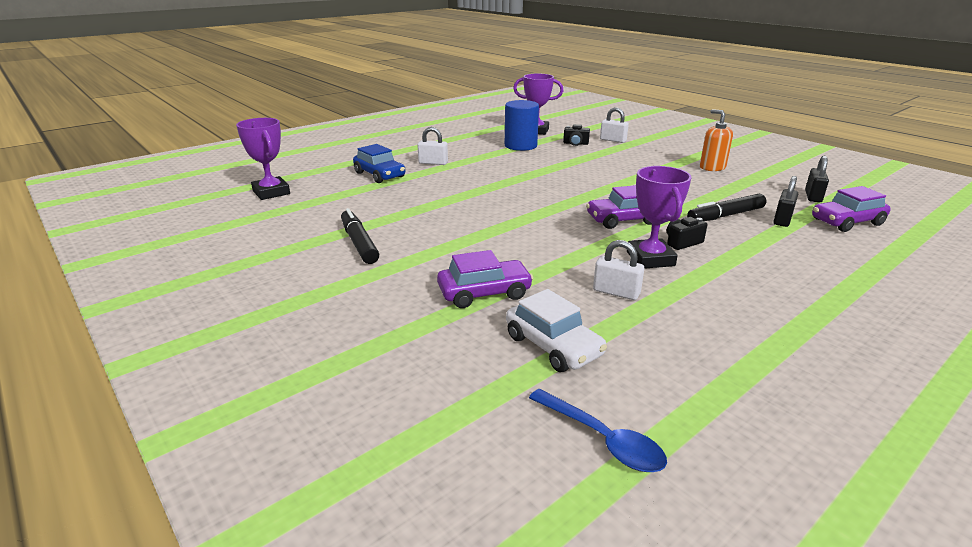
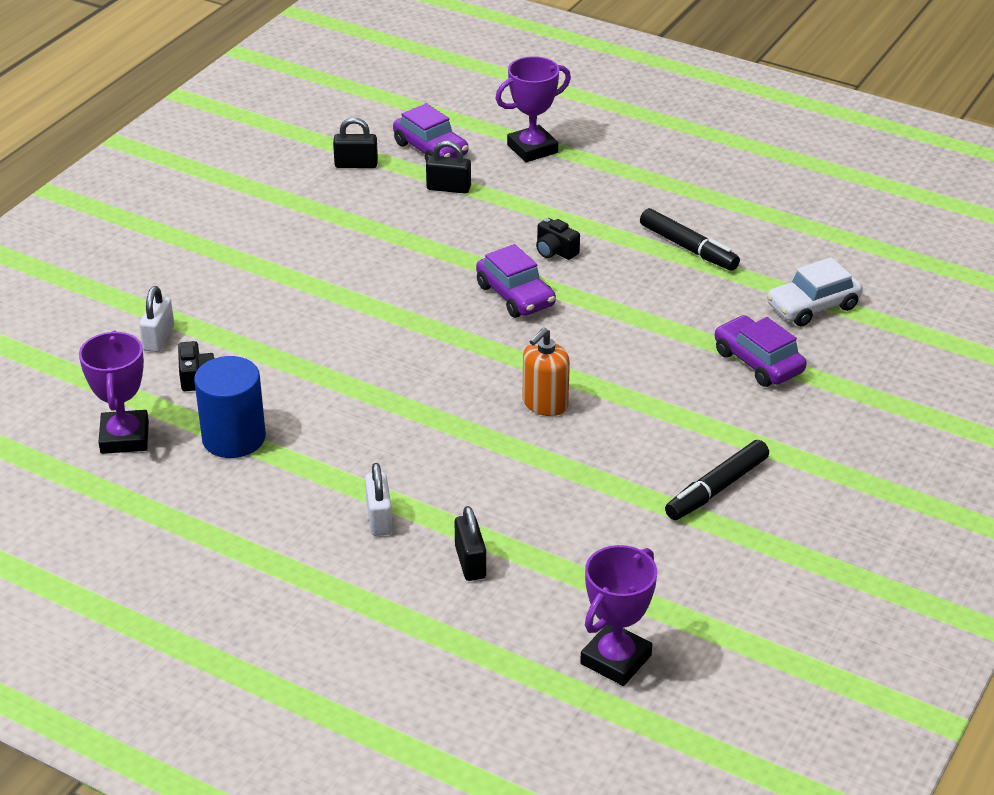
camera: 110 degrees left, 10 degrees up
(379, 175) = (470, 562): blue car -> black padlock
(553, 346) = (813, 306): white car -> white car turned 150 degrees counterclockwise
(602, 439) = (901, 270): blue spoon -> none
(616, 292) = (698, 283): white padlock -> none
(650, 259) = (610, 269): purple trophy -> purple trophy (532, 149)
(712, 167) = (271, 236): orange soap dispenser -> orange soap dispenser (545, 404)
(726, 215) = (457, 224): black marker -> black marker (688, 248)

